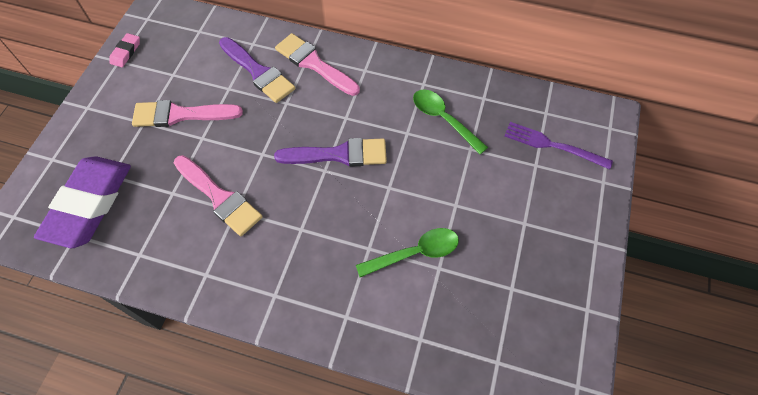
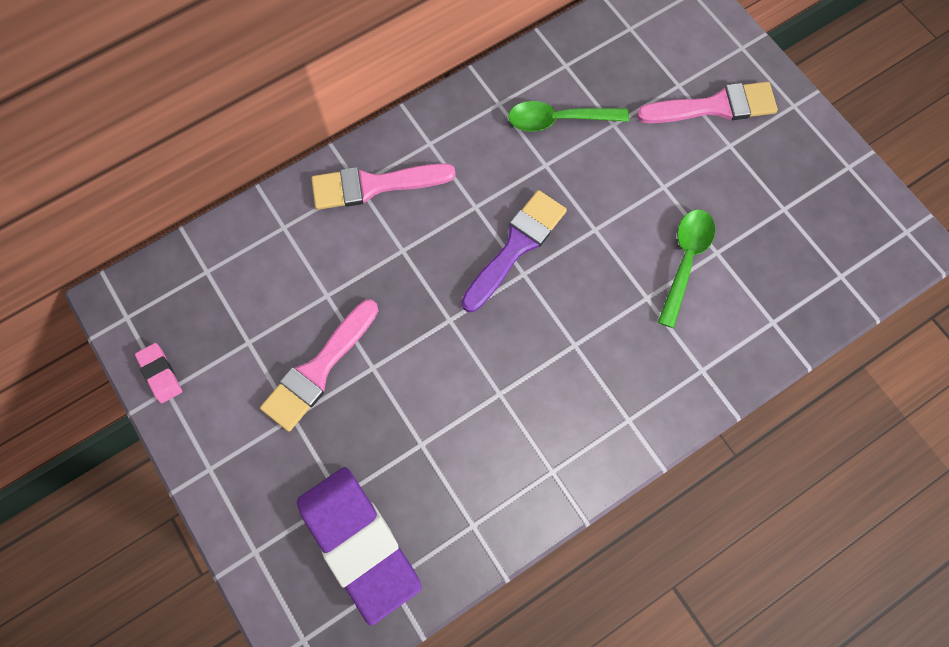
camera: 50 degrees left, 10 degrees up
(219, 197) = (469, 398): pink brush -> pink brush (714, 106)
(258, 72) = (332, 249): purple brush -> none
(551, 145) = (669, 54): purple fork -> none

